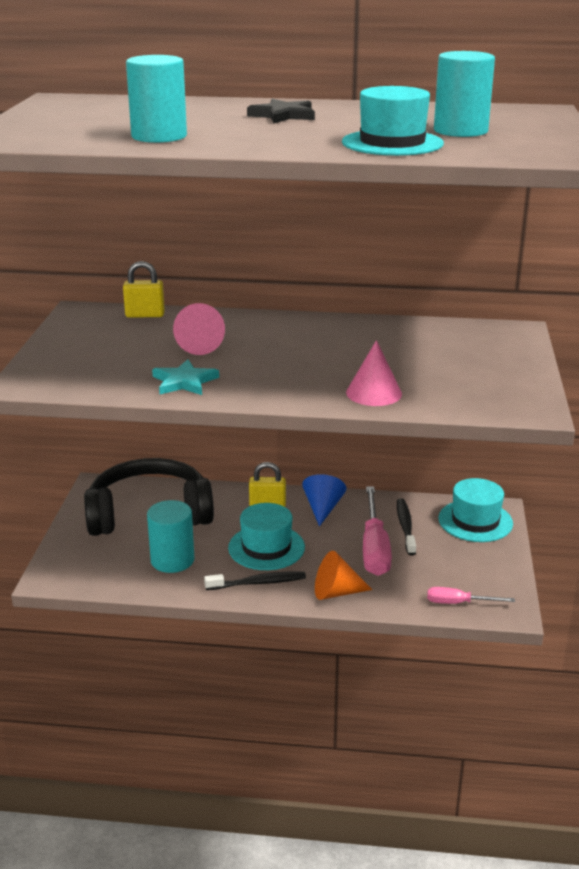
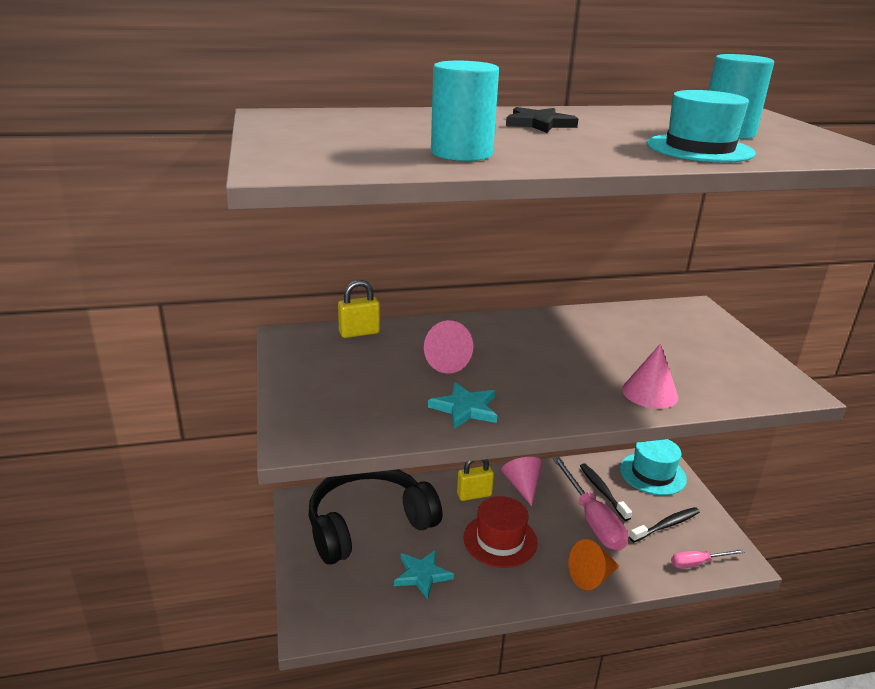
camera: 20 degrees left, 0 degrees up
(172, 560) = (422, 575): turquoise cylinder -> turquoise star
(258, 583) = (517, 583): black toothbrush -> black toothbrush (666, 525)
(266, 547) = (500, 540): turquoise hat -> red hat
(323, 508) = (522, 486): blue cone -> pink cone

